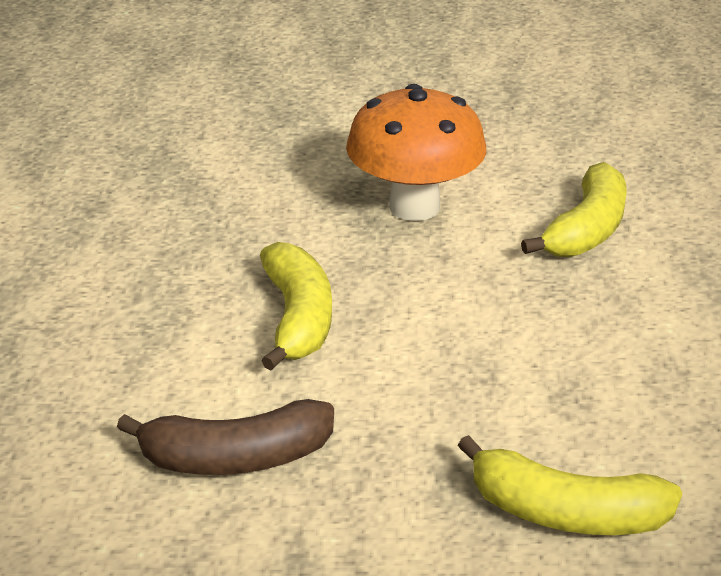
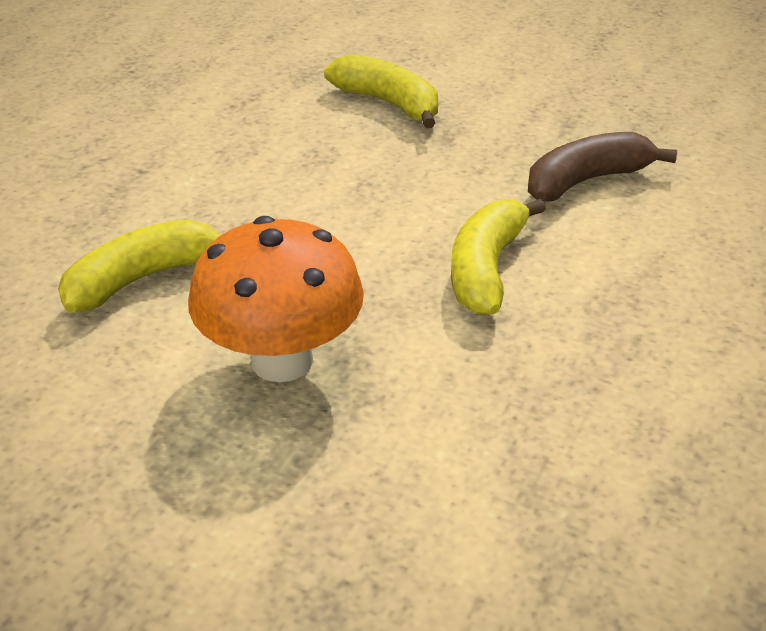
camera: 155 degrees left, 5 degrees up
(236, 458) = (586, 180): brown banana -> brown banana turned 45 degrees counterclockwise

